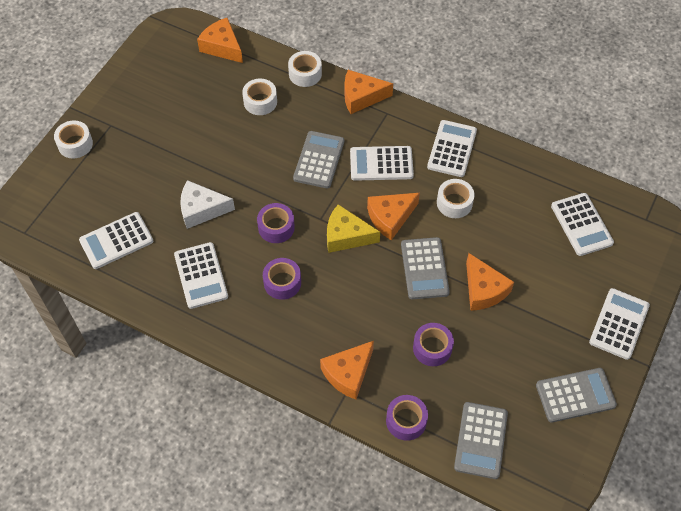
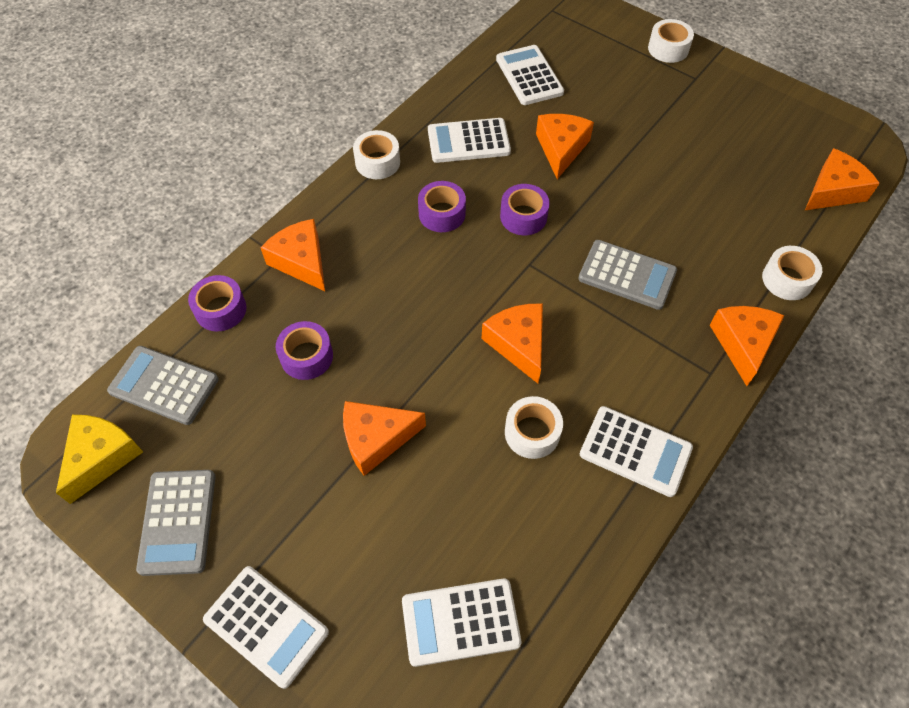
camera: 100 degrees right, 0 degrees up
(201, 209) = (561, 149): white cheese -> orange cheese
(260, 102) = (733, 222): white tape -> white tape (377, 162)
(346, 236) = (497, 288): yellow cheese -> yellow cheese (102, 457)
(381, 164) = (614, 349): white calculator -> none
(424, 268) = (427, 371): grey calculator -> none

